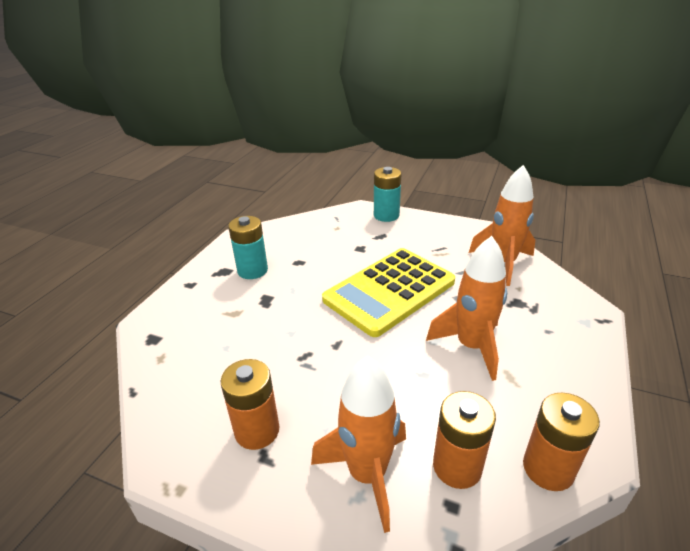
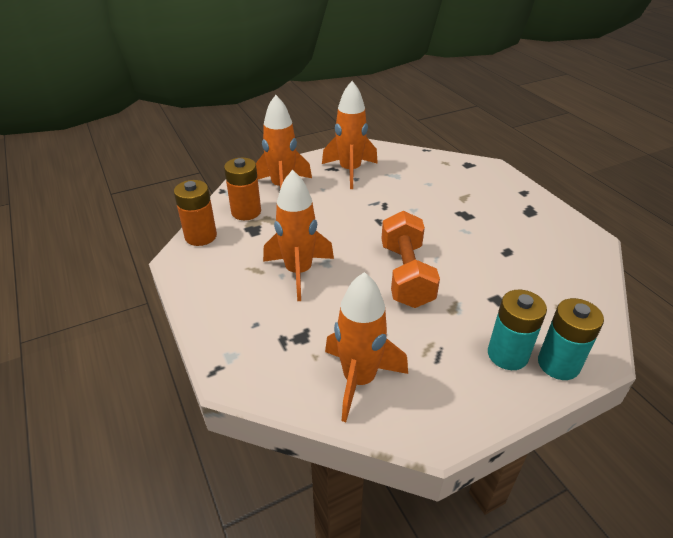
camera: 130 degrees right, 5 degrees up
(252, 270) = (516, 223): turquoise battery -> turquoise battery (507, 355)
(257, 430) = (350, 171): orange battery -> orange rocket
(390, 291) = (406, 275): yellow calculator -> orange dumbbell

